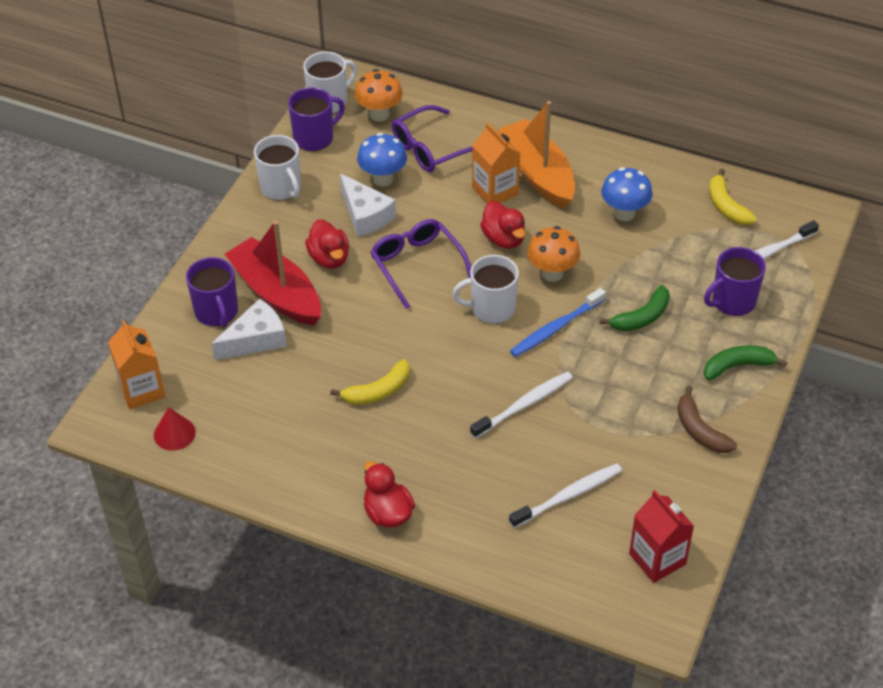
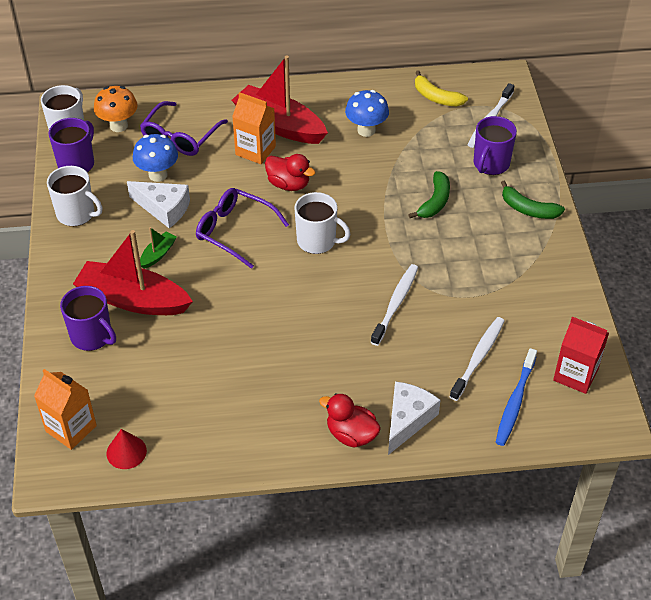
camera: 30 degrees left, 0 degrees up
(256, 339) = (142, 344): white cheese -> white cheese (407, 420)
(329, 258) = (158, 254): red duck -> green boat
(378, 391) = (274, 342): yellow banana -> none
(491, 309) = (317, 241): white mug -> white mug turned 120 degrees counterclockwise
(538, 173) = (279, 125): orange boat -> red boat
(552, 273) = (345, 196): orange mushroom -> none
(555, 328) = (377, 236): blue toothbrush -> blue toothbrush (515, 402)
(700, 430) = (536, 267): brown banana -> none
(737, 366) = (528, 209): green banana -> green banana turned 105 degrees counterclockwise

